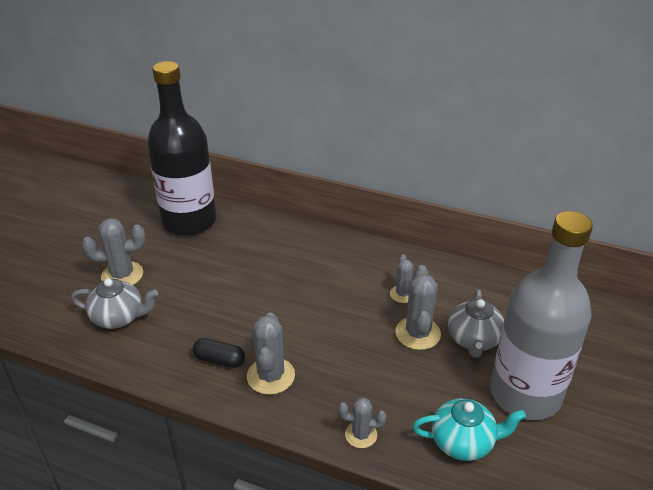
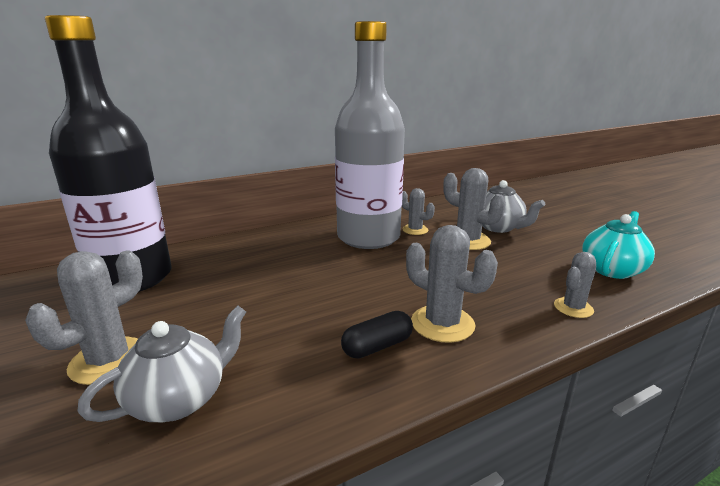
camera: 50 degrees left, 15 degrees down
(525, 394) = (573, 233): grey bottle -> grey bottle (368, 237)

